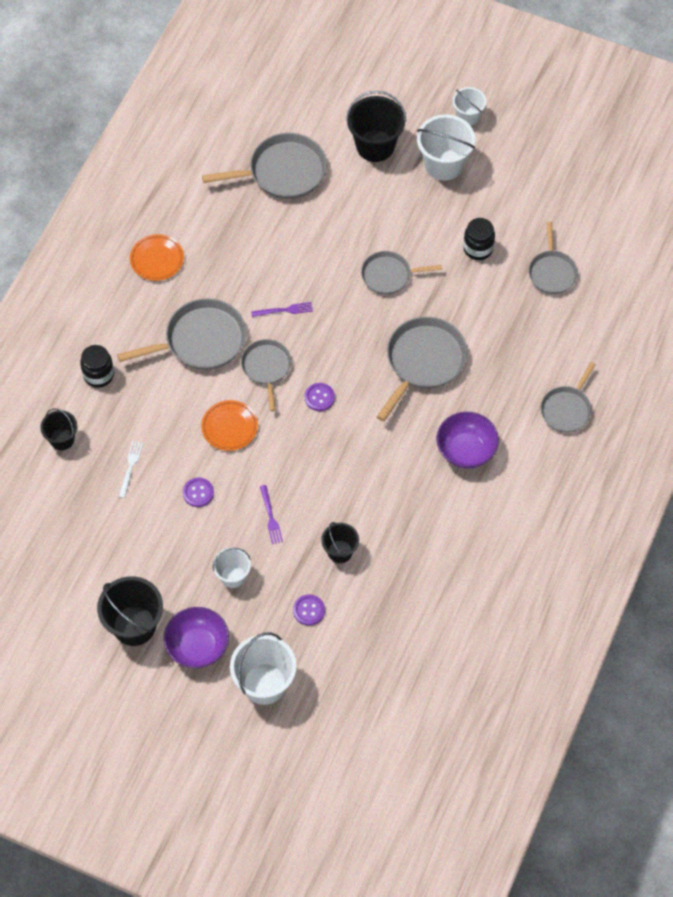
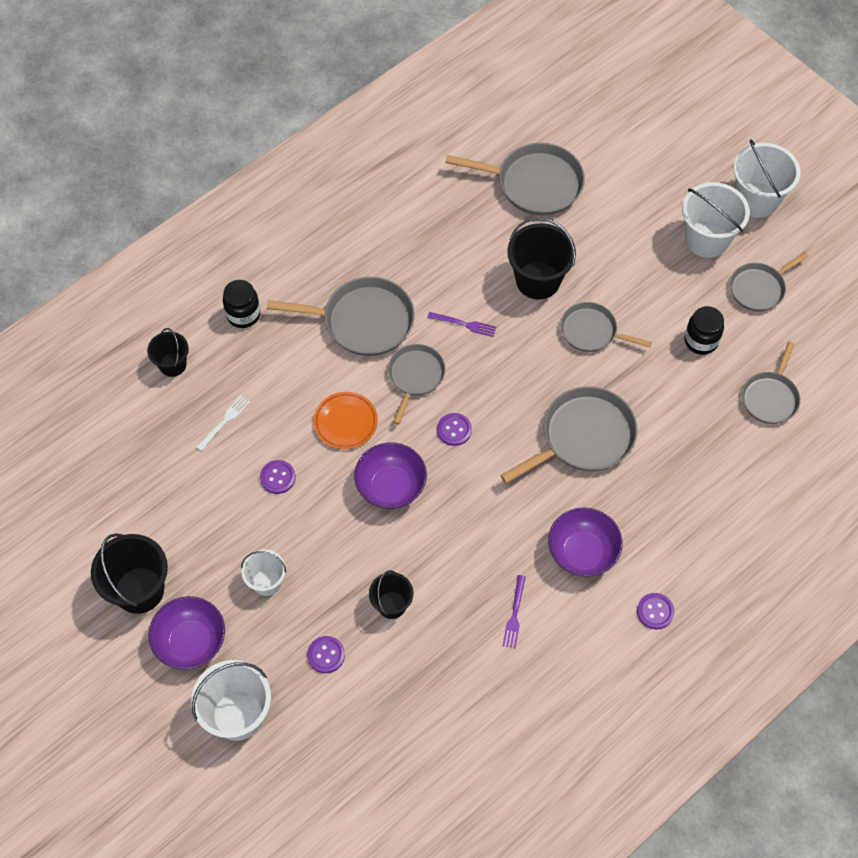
camera: 25 degrees right, 0 degrees up
(157, 259) = (362, 222): orange plate -> none
(271, 517) = (338, 536): purple fork -> purple fork (514, 615)
(292, 462) = (391, 487): none -> purple bowl
(375, 146) = (643, 193): black bucket -> black bucket (538, 280)
(468, 116) = (756, 200): white bucket -> white bucket, size x1.69
(542, 471) = (655, 611): none -> purple button
(567, 409) = (716, 554): grey pan -> grey pan (759, 288)

